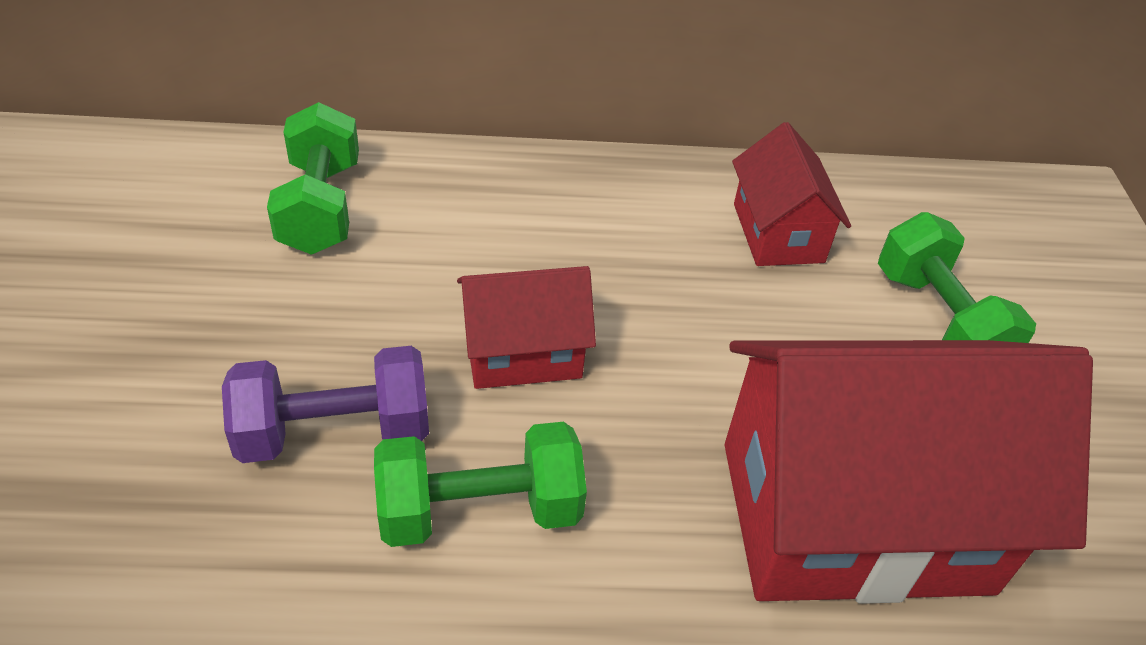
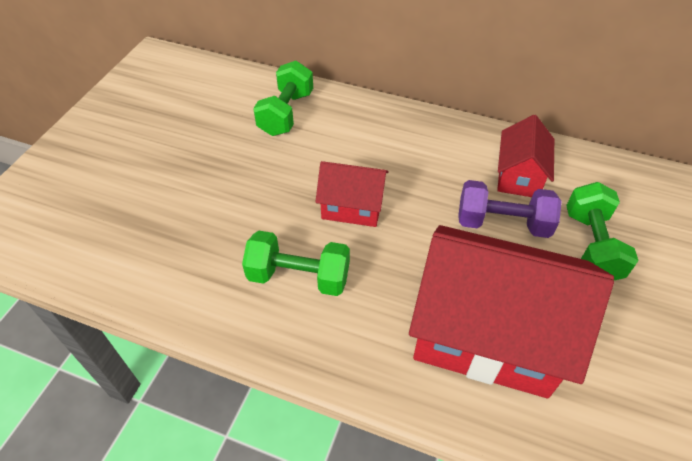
camera: 25 degrees right, 5 degrees up
(334, 432) = (249, 222): purple dumbbell -> purple dumbbell (502, 223)

